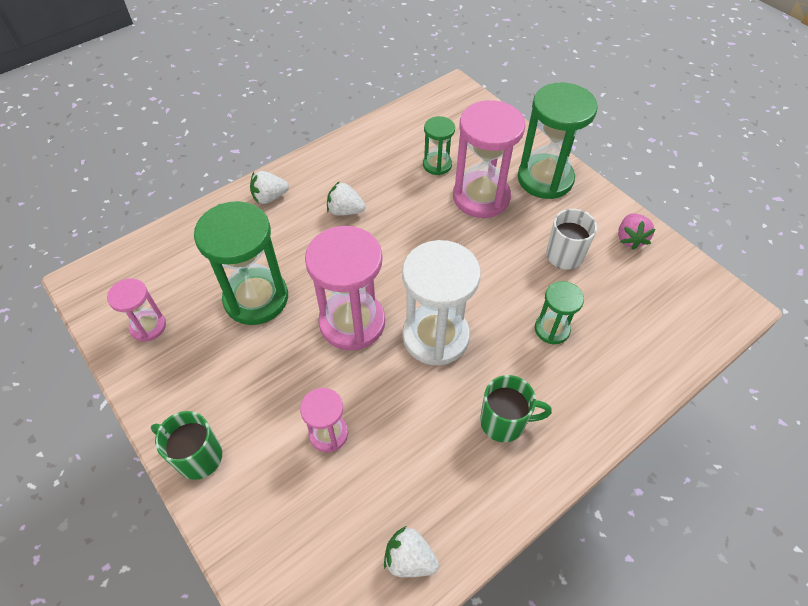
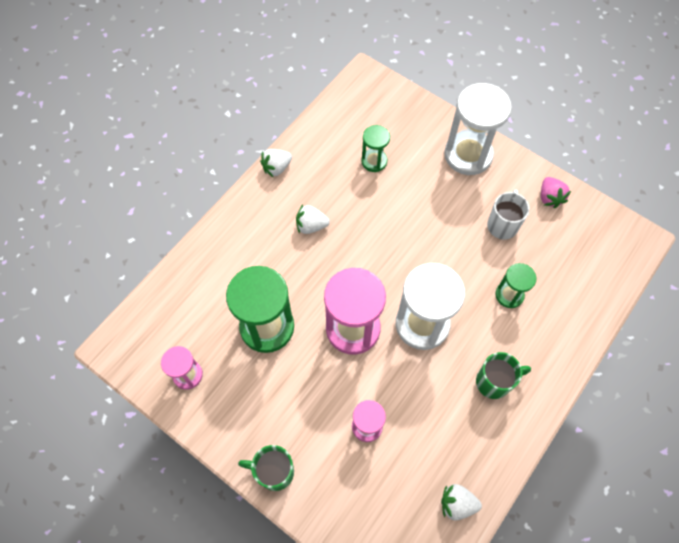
camera: 15 degrees left, 10 degrees up
(270, 197) = (241, 228): white strawberry -> white strawberry (276, 168)
(481, 197) = (420, 185): pink hourglass -> none
(545, 179) = (468, 155): green hourglass -> white hourglass

